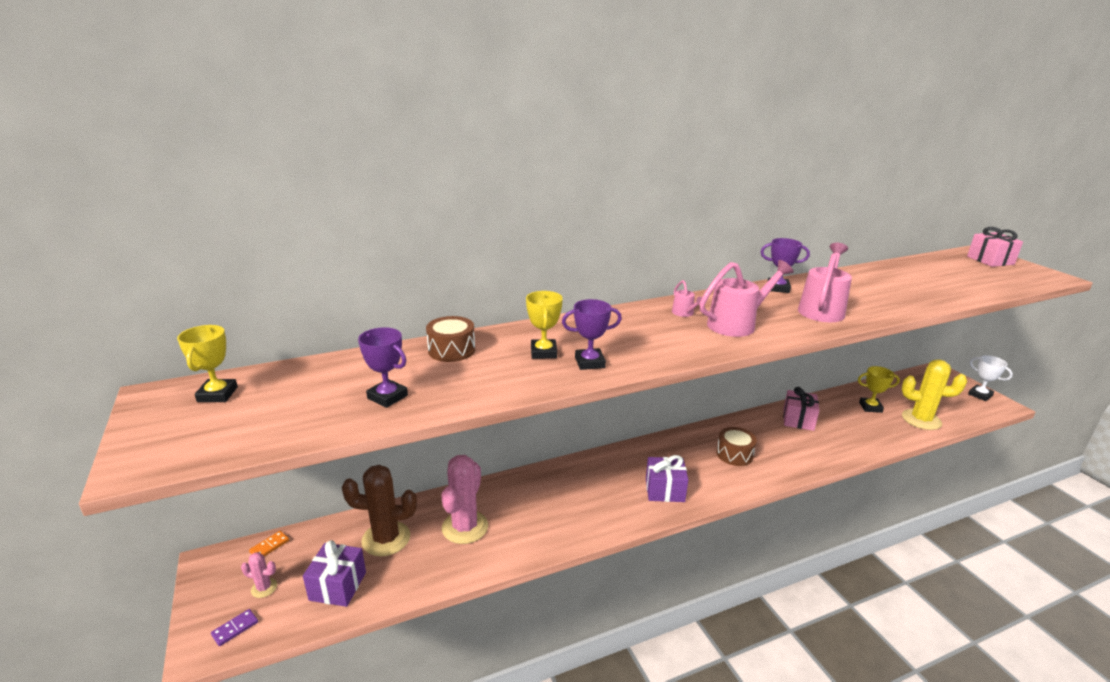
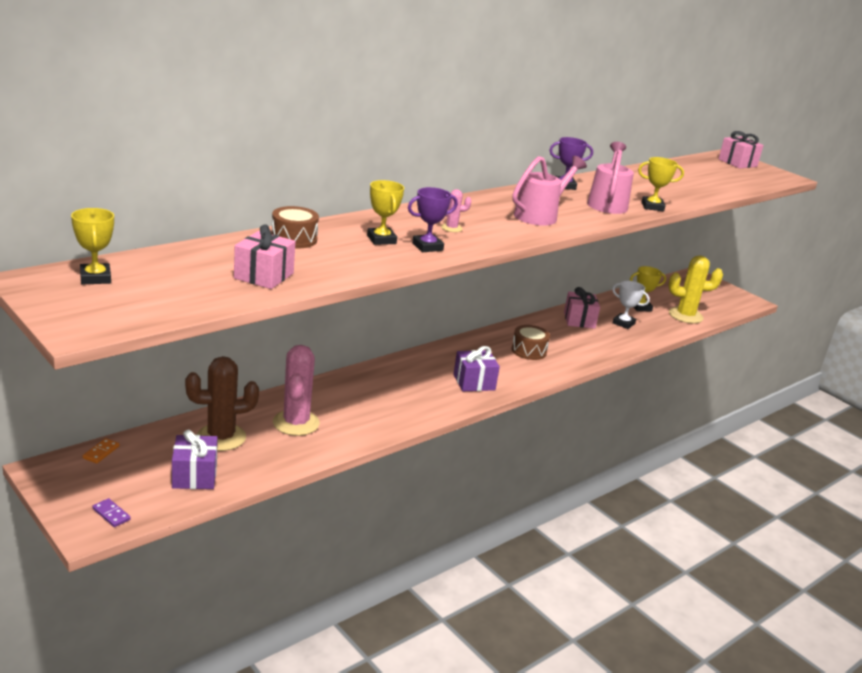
camera: 20 degrees left, 0 degrees up
(235, 628) = (111, 514): purple domino -> purple domino turned 75 degrees counterclockwise
(264, 588) = (119, 483): pink cactus -> pink cactus (451, 228)
(387, 397) = (264, 276): purple trophy -> pink gift
(684, 313) = (490, 207): pink watering can -> none
(876, 314) = (652, 207): none -> yellow trophy
(980, 395) = (732, 294): white trophy -> white trophy (623, 323)

